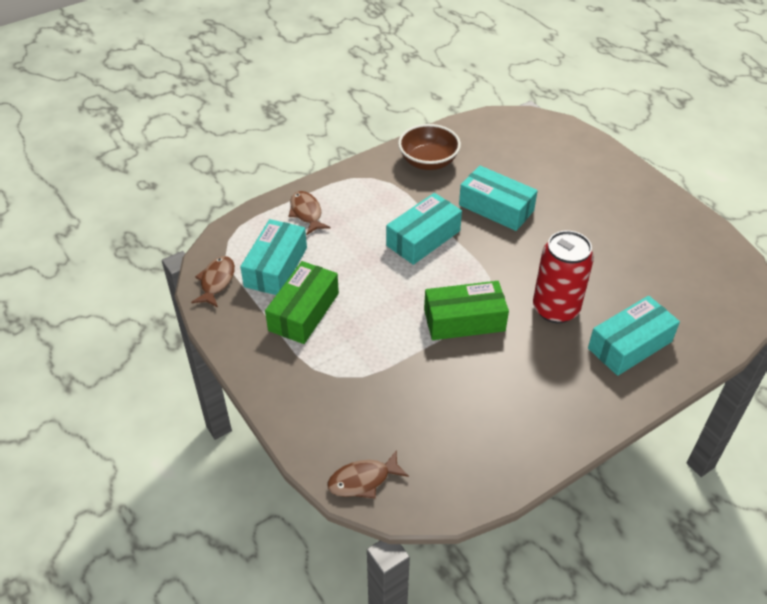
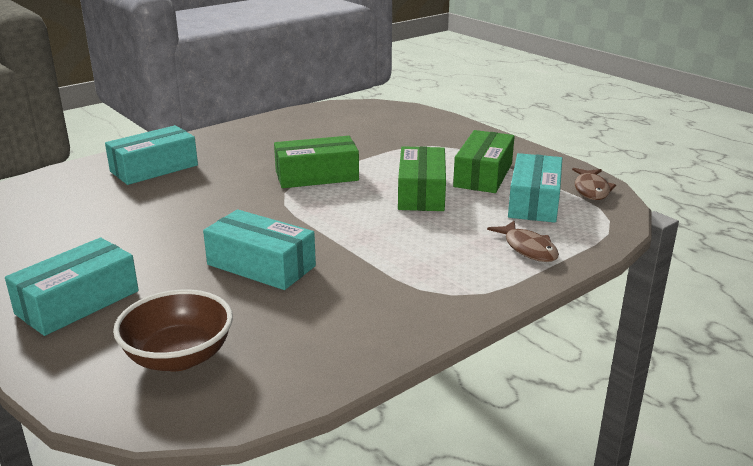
camera: 175 degrees right, 20 degrees down
(363, 480) = (397, 111): brown fish -> none
(369, 286) = (421, 193): none -> green box
(423, 238) = (364, 231): turquoise box -> turquoise box (77, 302)
(428, 162) = (363, 320): brown bowl -> brown bowl (179, 357)
(555, 309) = (218, 186): red can -> none

